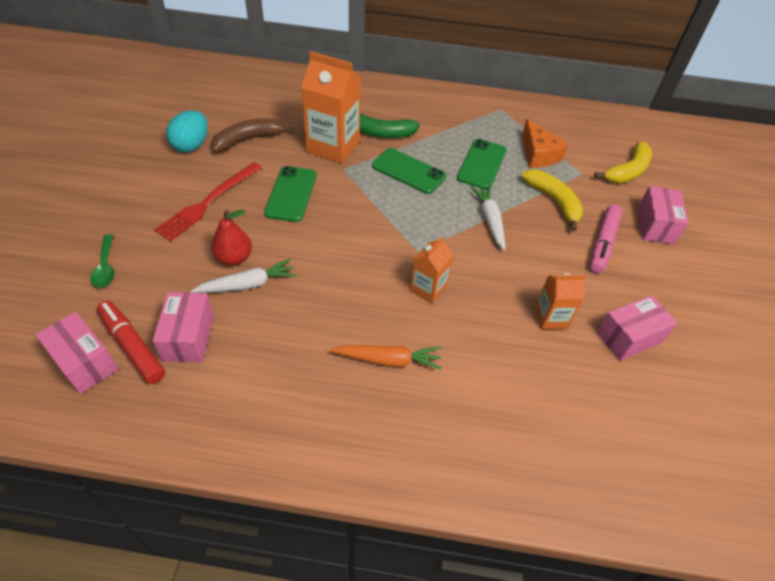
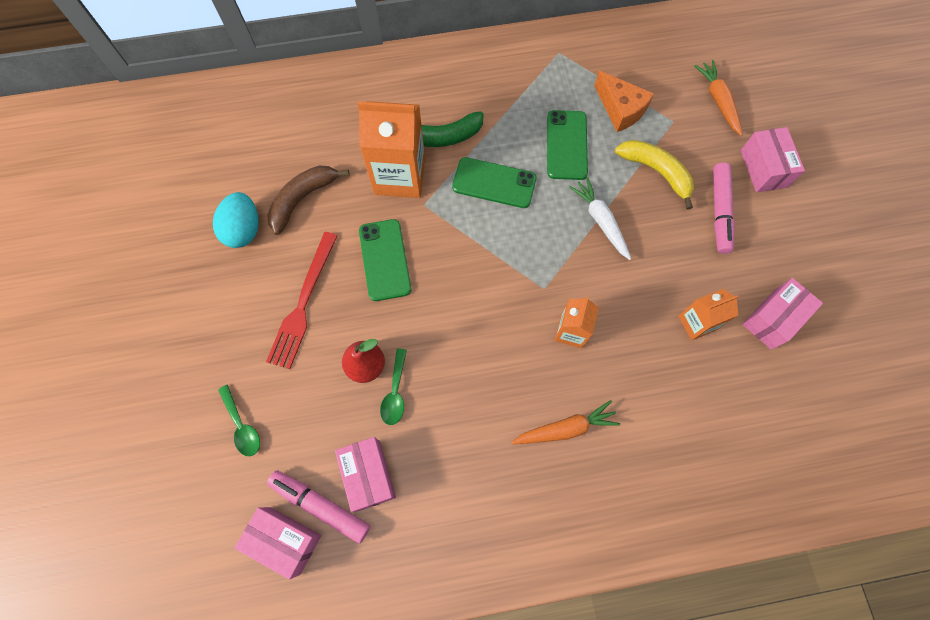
camera: 15 degrees left, 20 degrees up
(132, 346) = (320, 505): red marker -> pink marker
(248, 284) = (395, 393): white carrot -> green spoon
(627, 171) = (718, 101): yellow banana -> orange carrot

